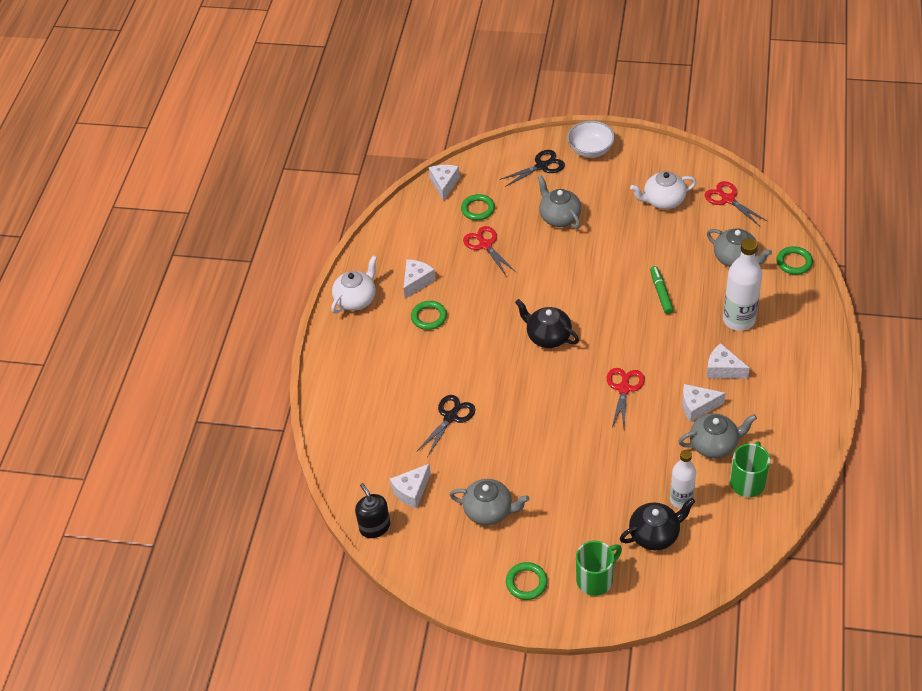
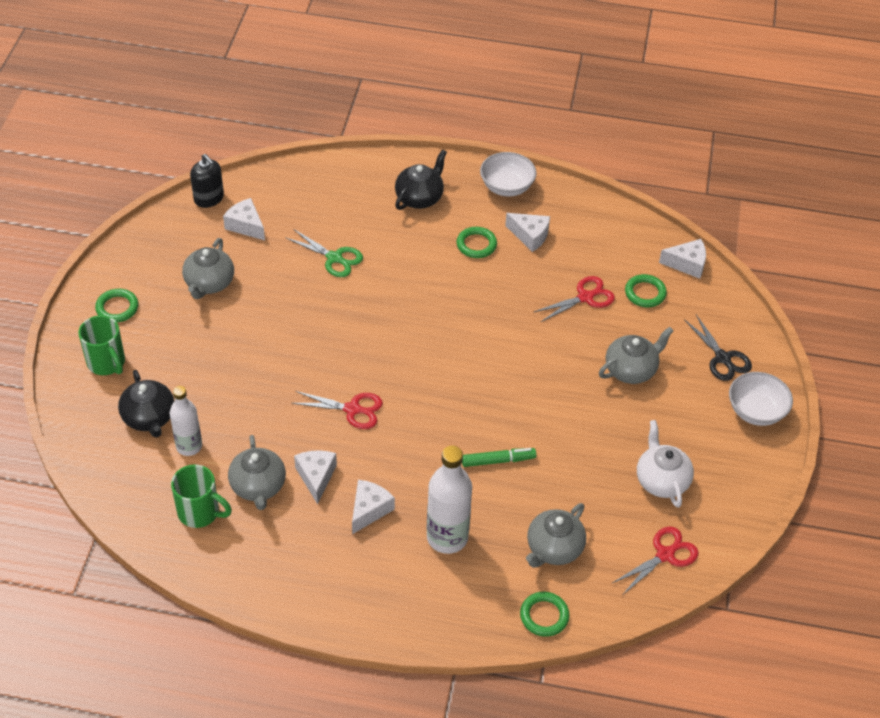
camera: 85 degrees right, 0 degrees up
(356, 299) = (506, 187): white teapot -> white bowl
(375, 527) = (209, 198): black soap dispenser -> black soap dispenser turned 75 degrees clockwise
(451, 417) = (334, 258): black scissors -> green scissors
(548, 336) = (438, 346): black teapot -> black teapot (419, 198)

